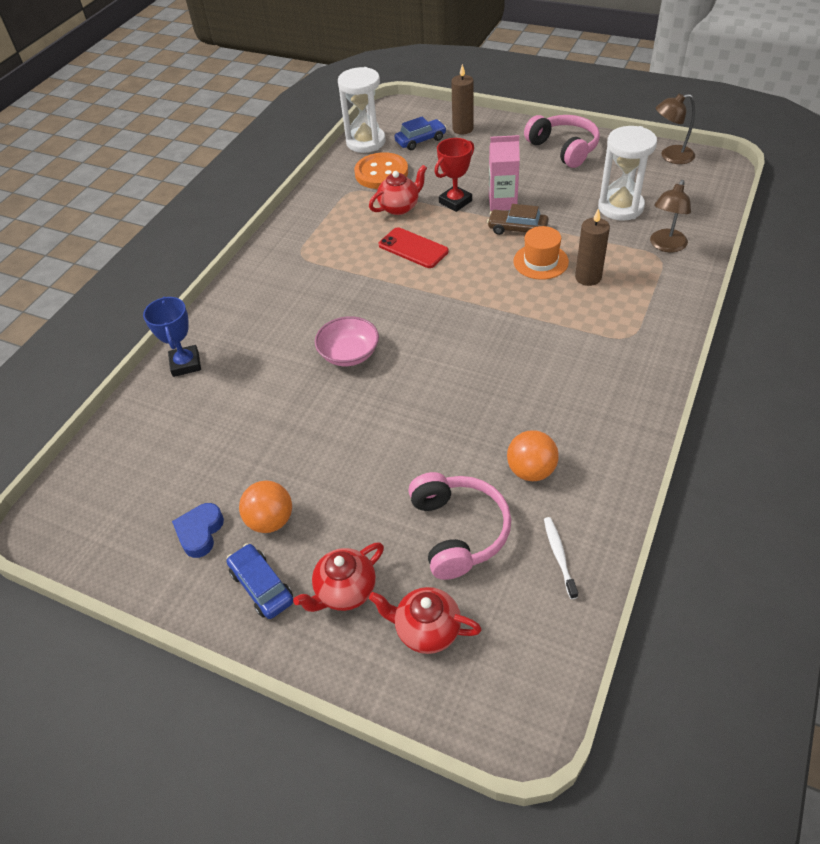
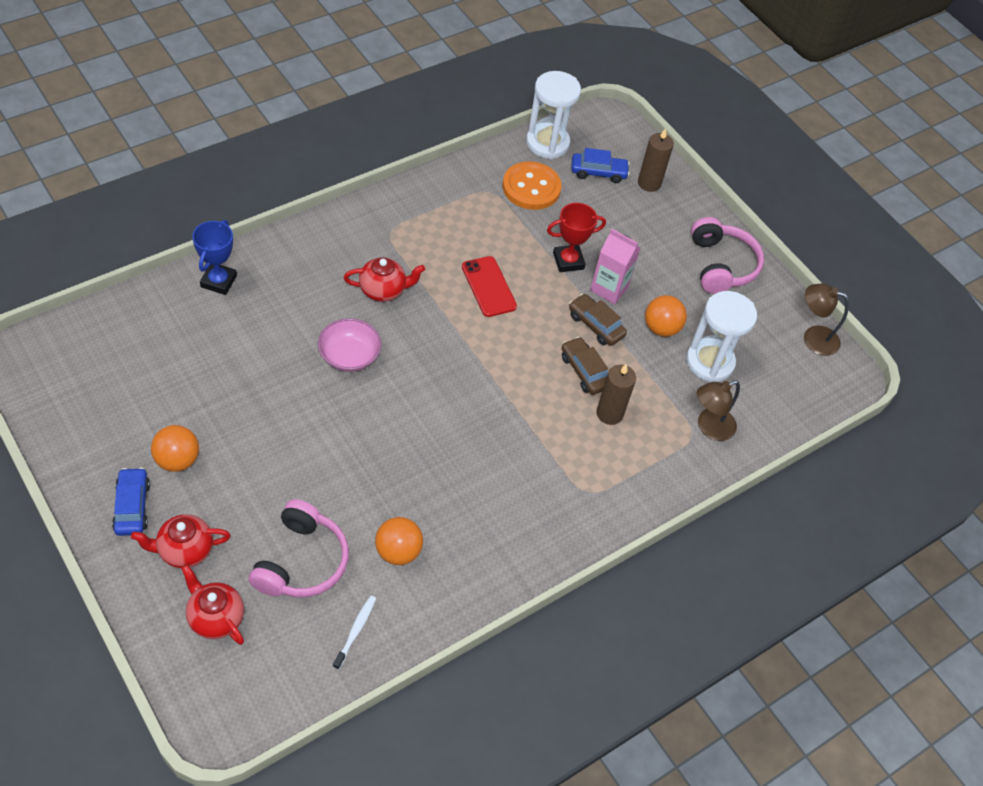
camera: 20 degrees right, 5 degrees up
(200, 532) = (122, 435): blue heart -> none
(399, 207) = (514, 236): red teapot -> red teapot (383, 290)
(540, 261) = (584, 371): orange hat -> brown car
(565, 206) = (661, 328): none -> orange ball

